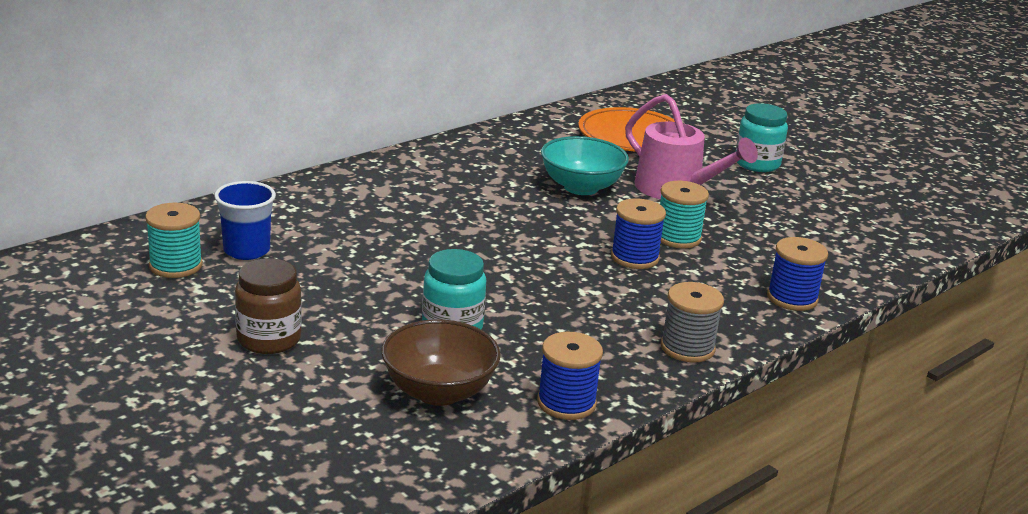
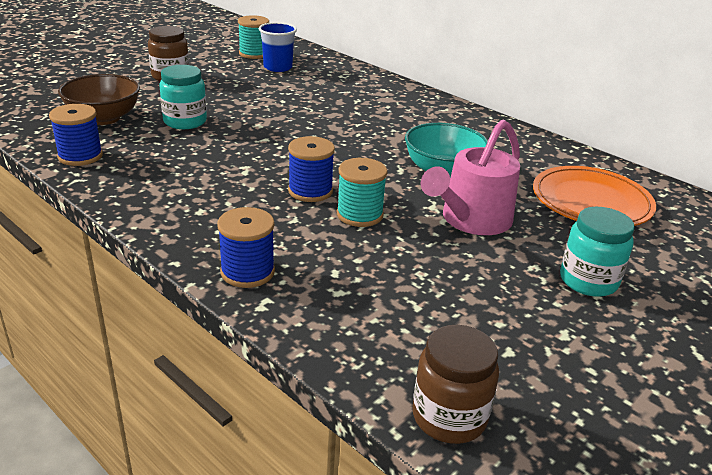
camera: 85 degrees right, 5 degrees up
(687, 348) = (152, 207): grey spool -> none
(929, 237) = (449, 417): none -> brown jar

